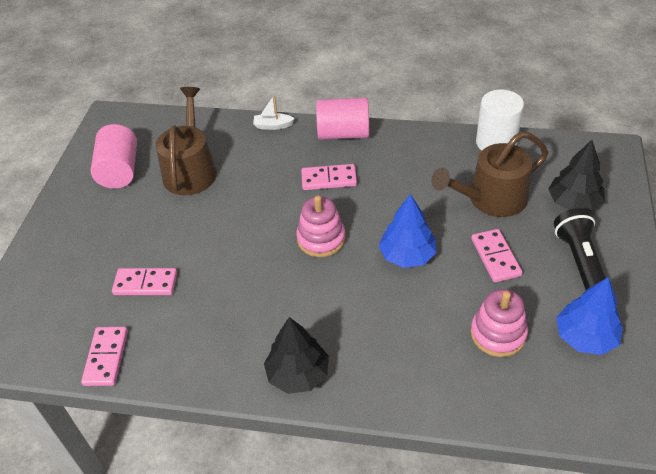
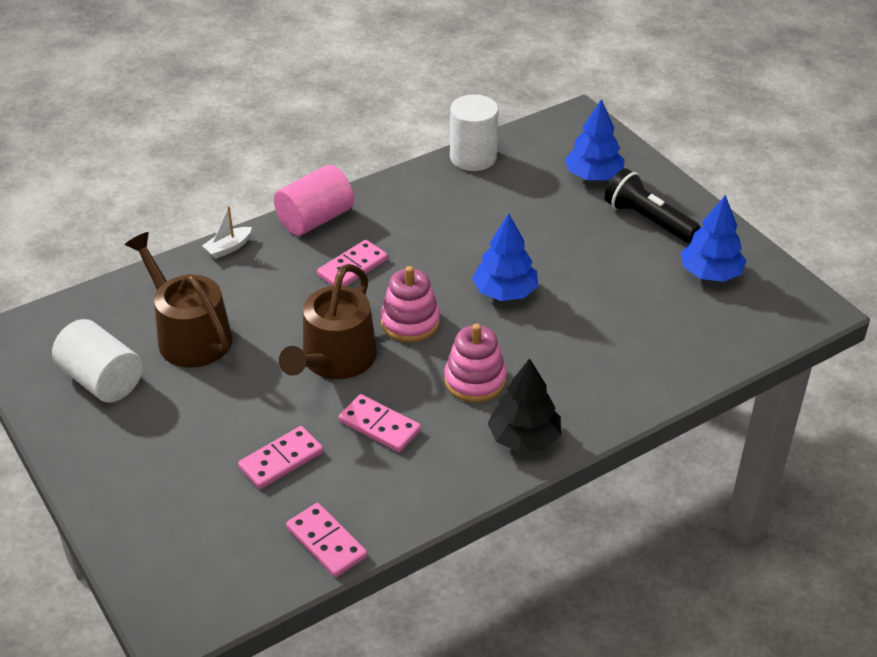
camera: 45 degrees left, 5 degrees down
(119, 171) = (102, 380): pink cylinder -> white cylinder
(491, 199) = (523, 207): brown watering can -> brown watering can (335, 360)
(495, 257) = (580, 252): pink domino -> pink domino (379, 426)
(498, 334) = (646, 309): pink stacking toy -> pink stacking toy (475, 380)
(574, 203) = (593, 176): black tree -> blue tree

